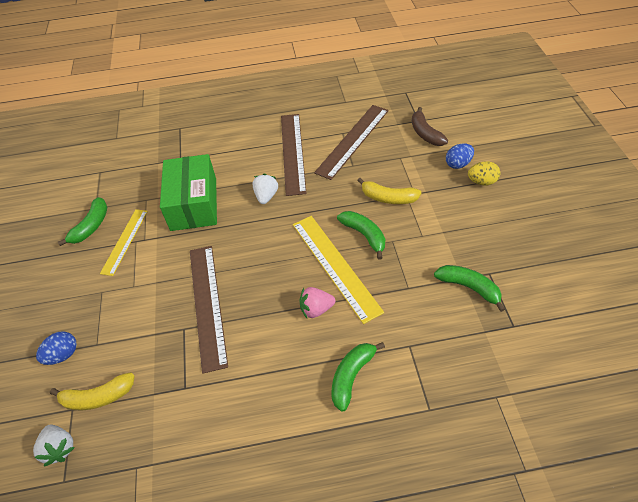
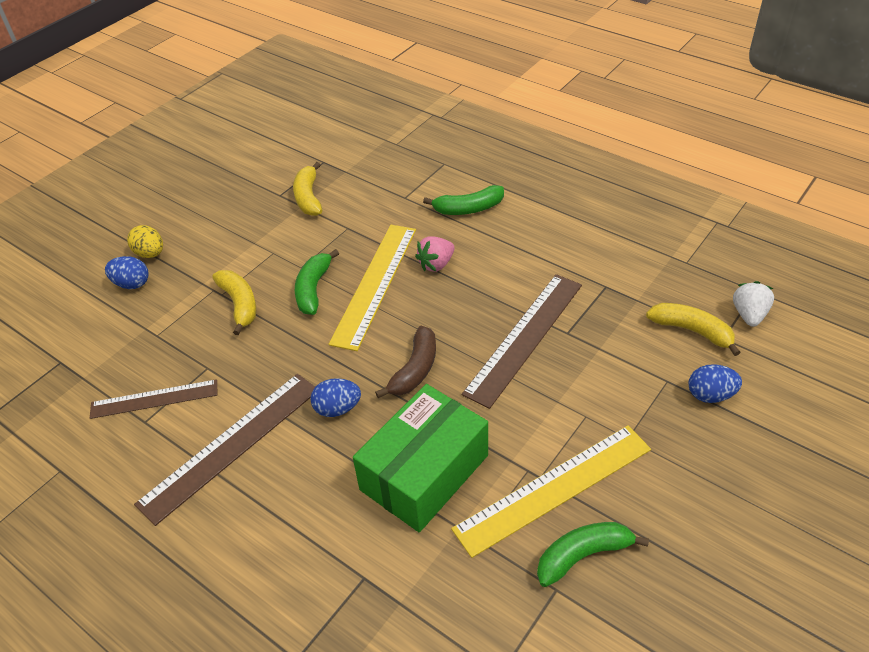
camera: 135 degrees left, 5 degrees down
(125, 241) = (553, 488): yellow ruler -> yellow ruler, size x1.58
(266, 196) = (337, 408): white strawberry -> blue egg
(316, 309) = (436, 264): pink strawberry -> pink strawberry turned 105 degrees clockwise
(353, 140) = (154, 399): brown ruler -> brown ruler, size x0.63
(425, 133) = (87, 340): brown banana -> brown banana (414, 370)
(469, 288) = (308, 197): green banana -> yellow banana

